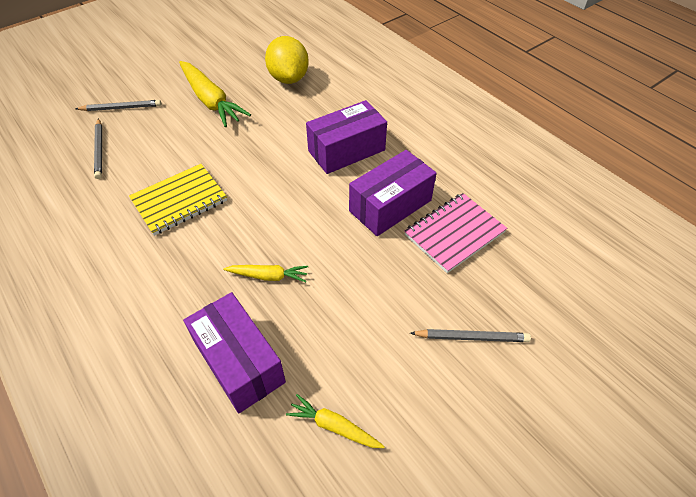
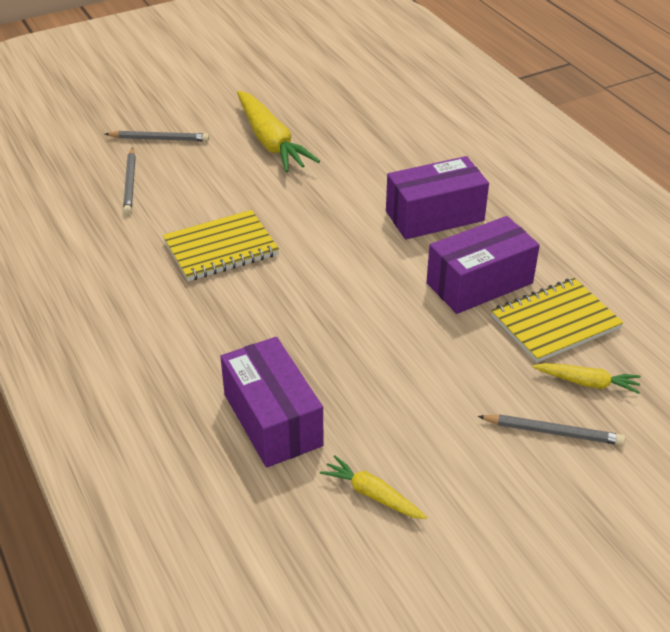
camera: 10 degrees right, 10 degrees down
(268, 276) = (318, 339): yellow carrot -> yellow carrot (587, 383)
(288, 78) = (373, 125): yellow lemon -> none
(454, 233) = (555, 322): pink notebook -> yellow notebook

